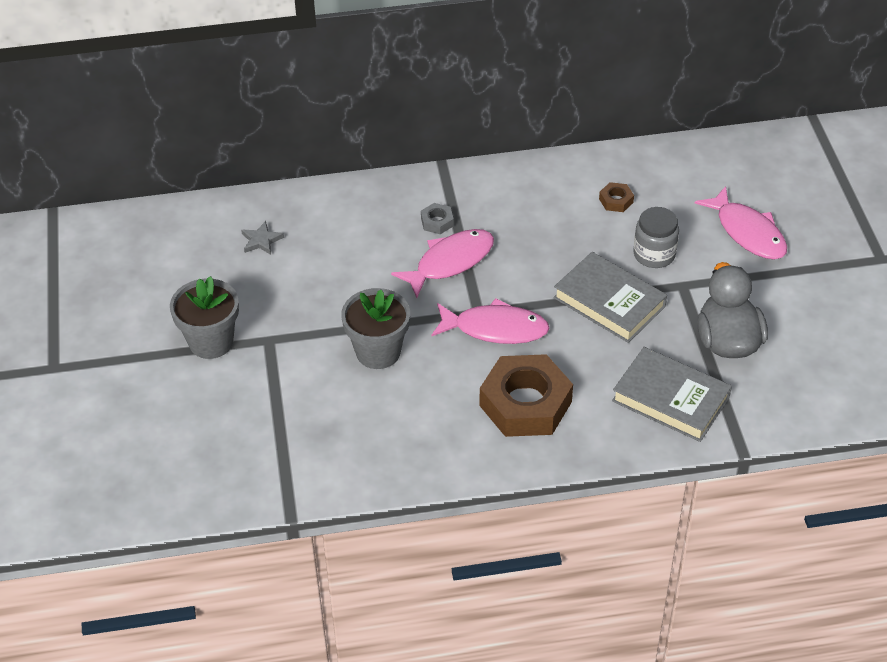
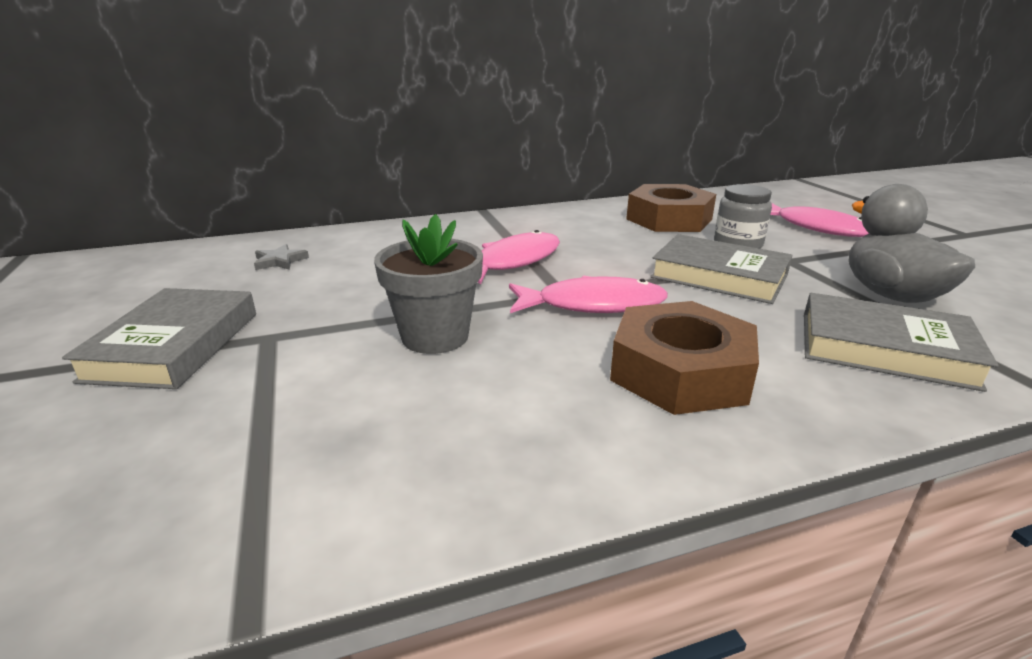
camera: 10 degrees left, 20 degrees down
(211, 342) = (174, 345): grey flower pot -> grey book
(437, 222) = (488, 239): grey nut -> none
(616, 201) = (669, 219): brown nut -> brown nut, size x2.40

